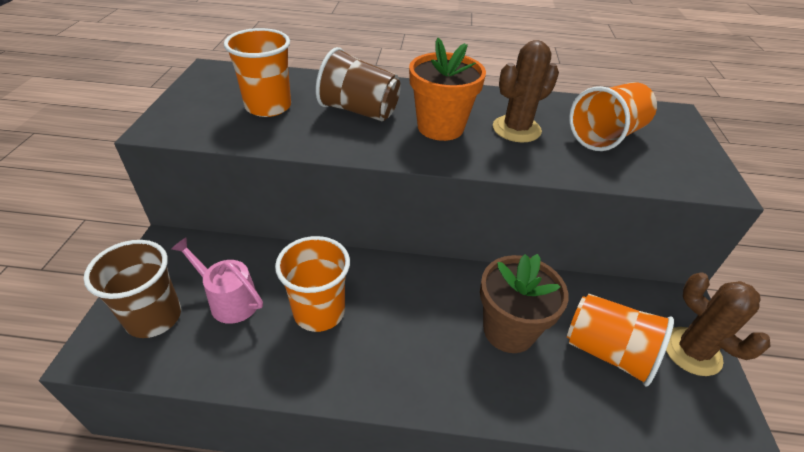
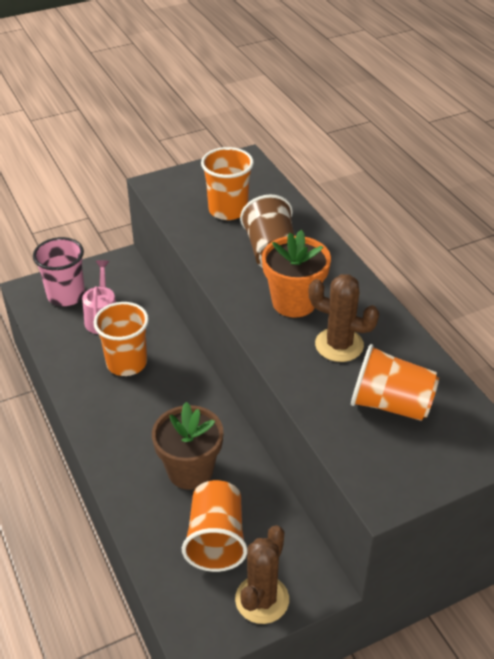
camera: 60 degrees right, 0 degrees up
(154, 317) = (66, 295): brown cup -> pink cup

